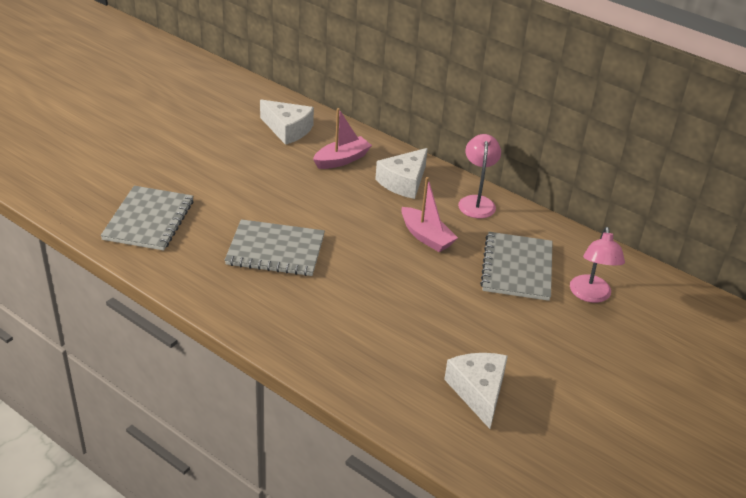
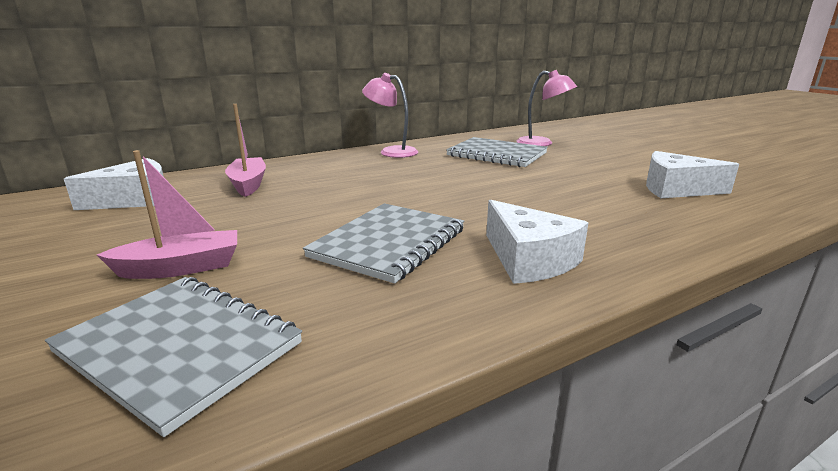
camera: 65 degrees left, 15 degrees down
(404, 182) = (328, 168): white cheese -> white cheese (529, 259)
(426, 237) = (428, 173): pink boat -> pink boat (181, 268)

